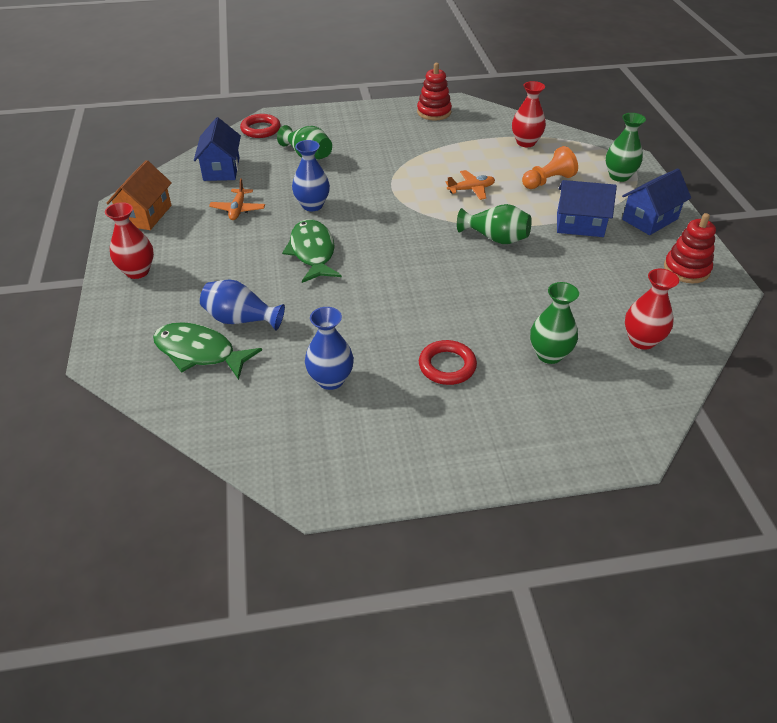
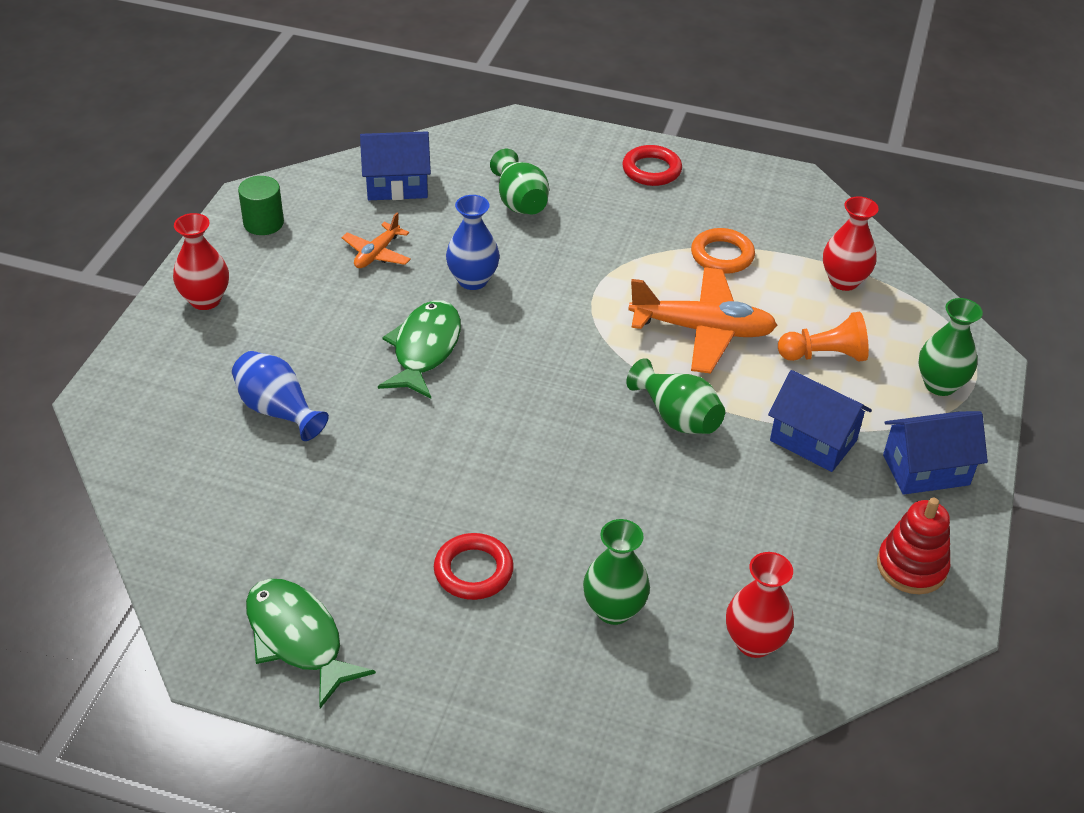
camera: 25 degrees right, 0 degrees up
(145, 215) = (263, 223): orange house -> green cylinder
(199, 353) = (204, 435): green fish -> green fish (298, 639)
(221, 169) = (397, 186): blue house -> blue house turned 60 degrees clockwise
(260, 129) = (488, 139): red ring -> red ring (651, 170)
(330, 380) = (324, 531): blue vase -> none
(434, 112) = (747, 186): red stacking toy -> none
(449, 149) = (722, 255): none -> orange ring
(471, 189) = (702, 330): orange plane -> orange plane, size x1.90

